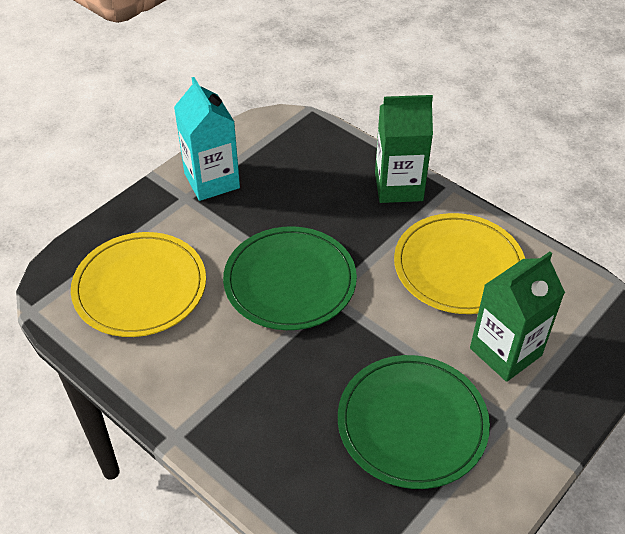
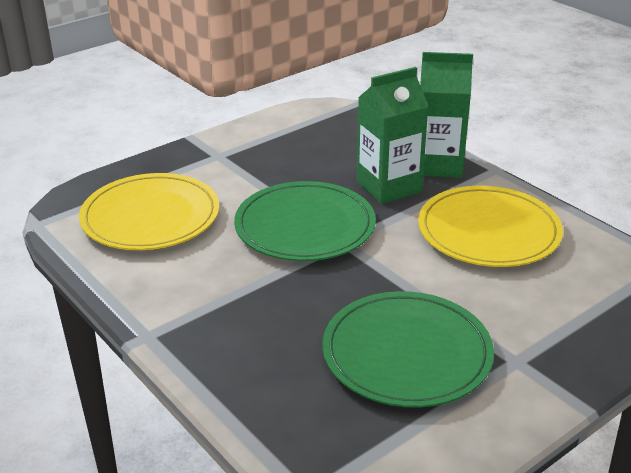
camera: 10 degrees right, 15 degrees down
(212, 181) = (248, 145): turquoise carton -> none
(505, 352) = (526, 305): green carton -> green carton (389, 187)

